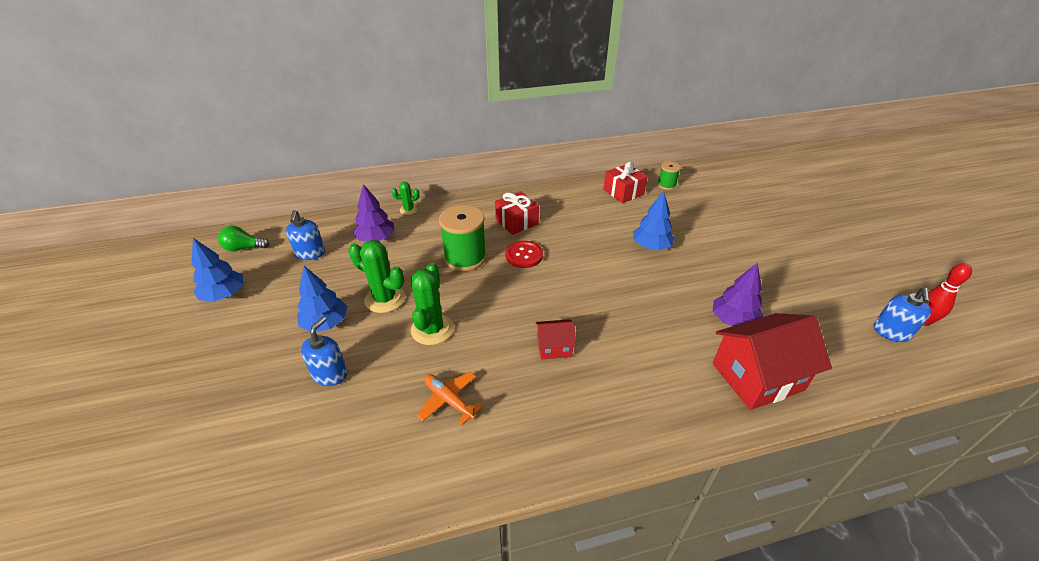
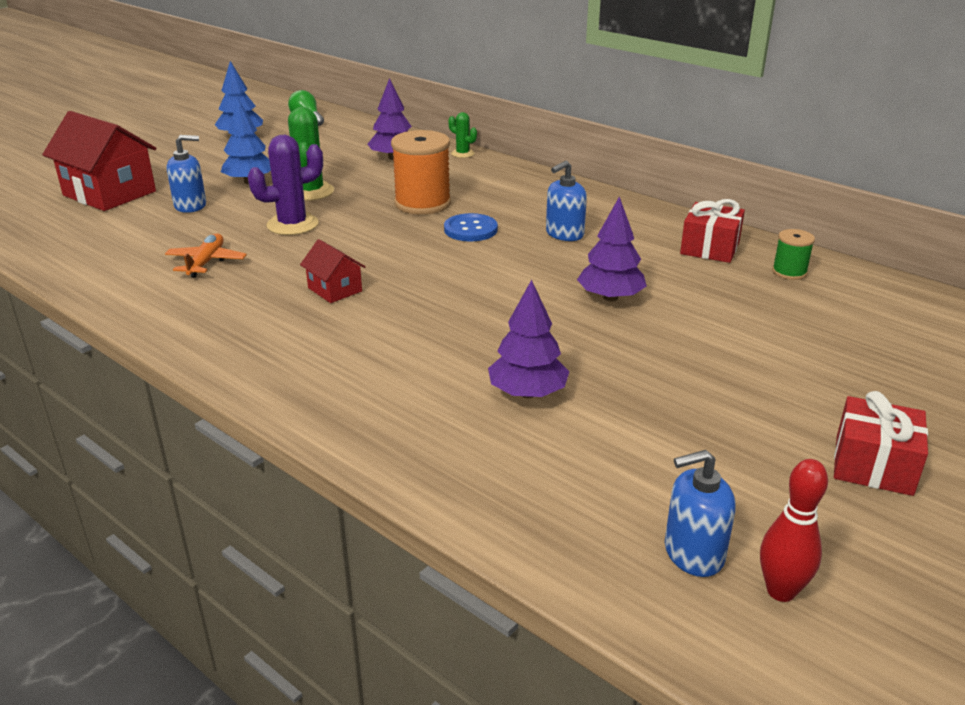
camera: 55 degrees right, 10 degrees down
(310, 254) = (333, 143): blue soap dispenser -> blue soap dispenser (564, 234)
(432, 329) = (292, 225): green cactus -> purple cactus
(465, 257) = (422, 203): green spool -> orange spool
(516, 222) = (528, 207): red gift -> red gift (873, 465)
(524, 255) = (470, 229): red button -> blue button
(651, 246) = (610, 297): blue tree -> purple tree
(757, 377) = (429, 434): red house -> red house (109, 193)

